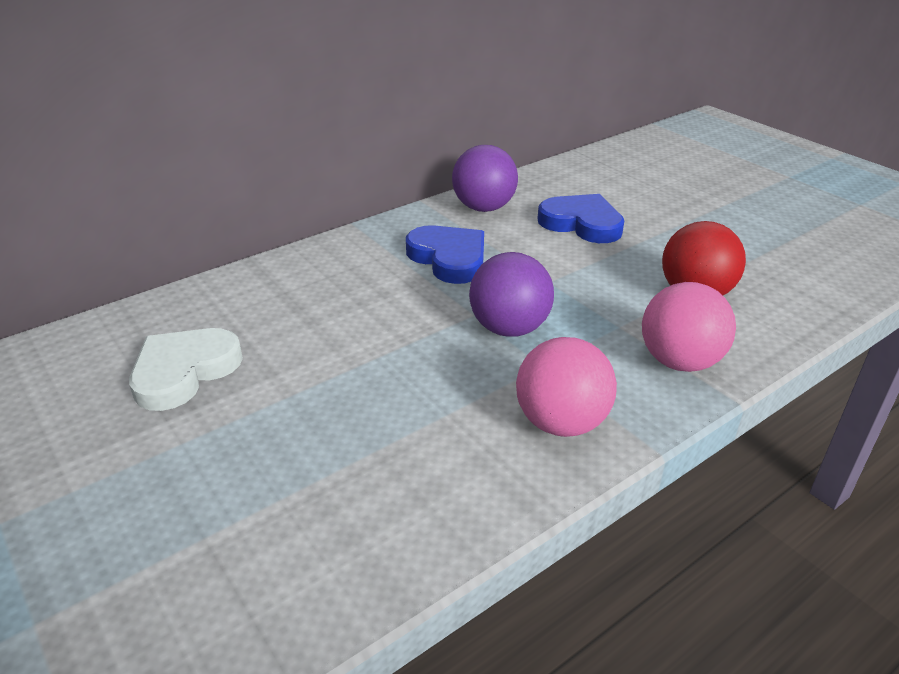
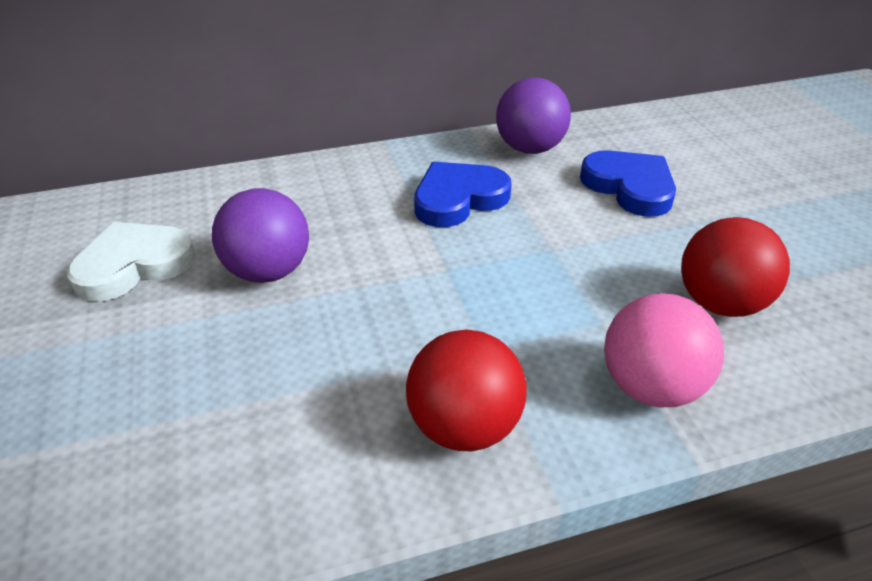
camera: 20 degrees right, 5 degrees up
(449, 258) = (458, 199): blue heart -> blue heart turned 105 degrees counterclockwise
(509, 328) = (474, 295): purple ball -> purple ball (268, 271)
(561, 423) = (464, 426): pink ball -> red ball

